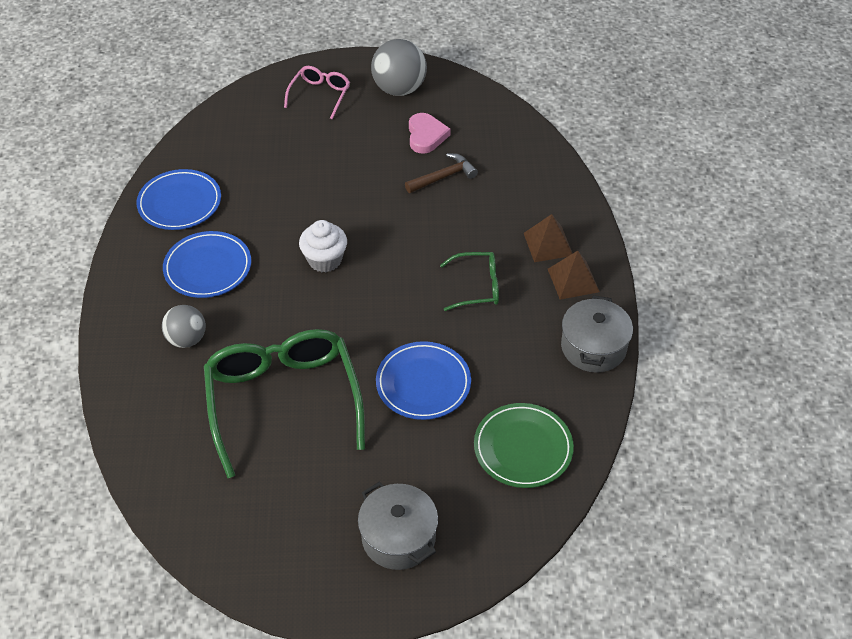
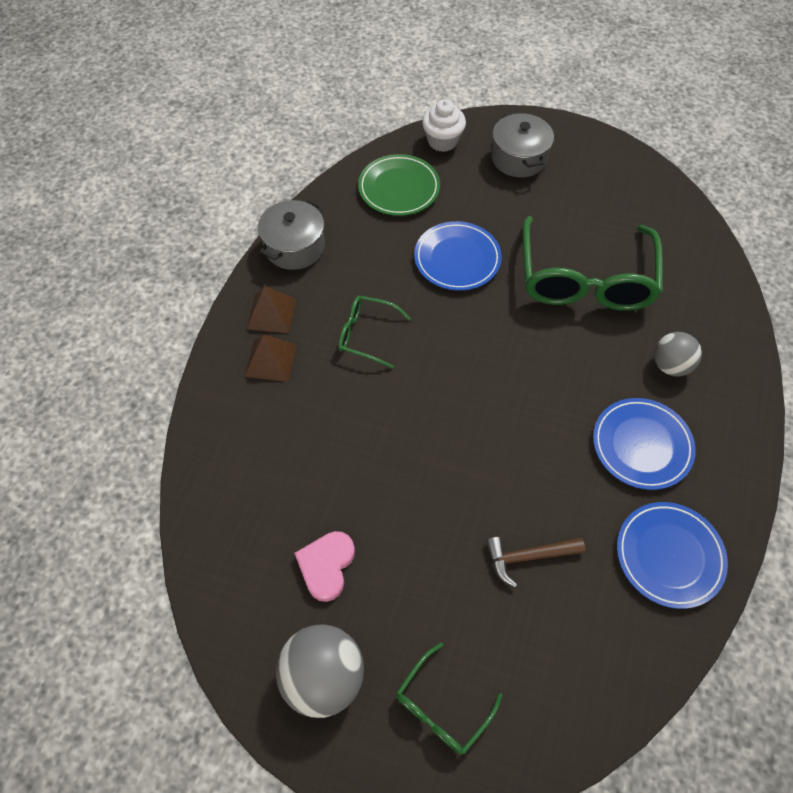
camera: 160 degrees left, 10 degrees up
(320, 95) = (442, 707): pink glasses -> green glasses
(325, 260) = (510, 414): white cupcake -> white cupcake (442, 141)
(444, 177) = (335, 488): brown hammer -> brown hammer (527, 557)

